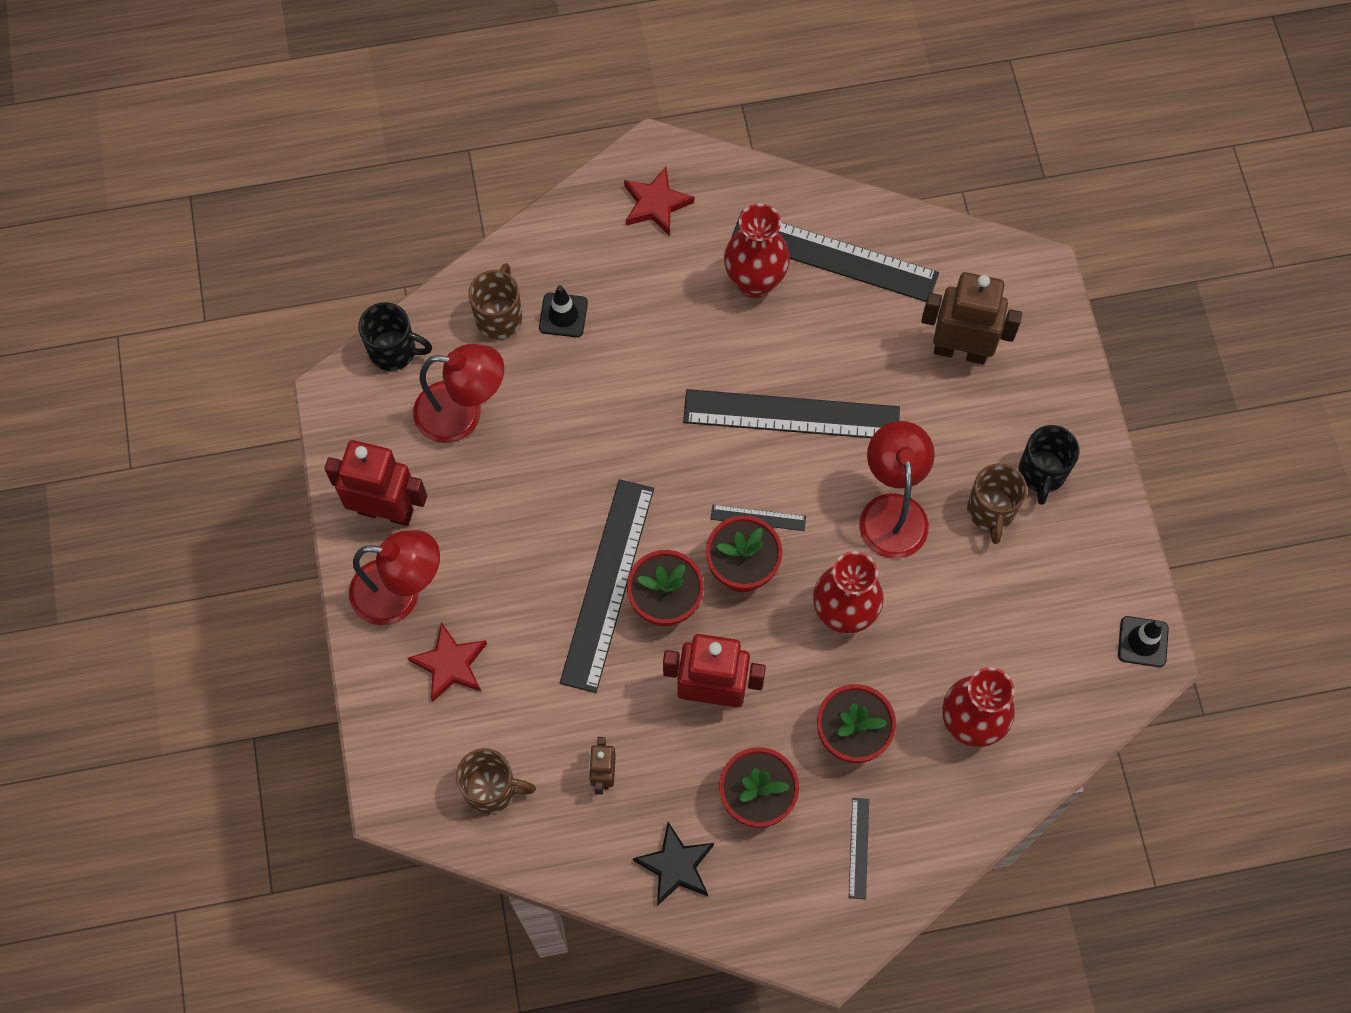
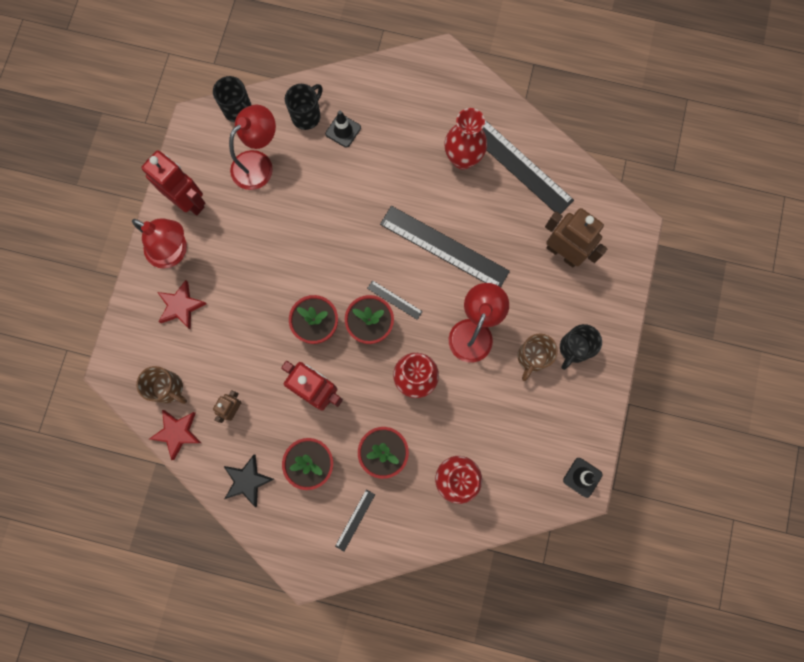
camera: 25 degrees right, 10 degrees up
(462, 413) = (258, 163): red lamp -> red lamp turned 75 degrees counterclockwise
(499, 316) = (307, 116): brown mug -> black mug
(607, 584) = (290, 300): black ruler -> none
(656, 204) = (428, 87): red star -> red star (177, 432)

